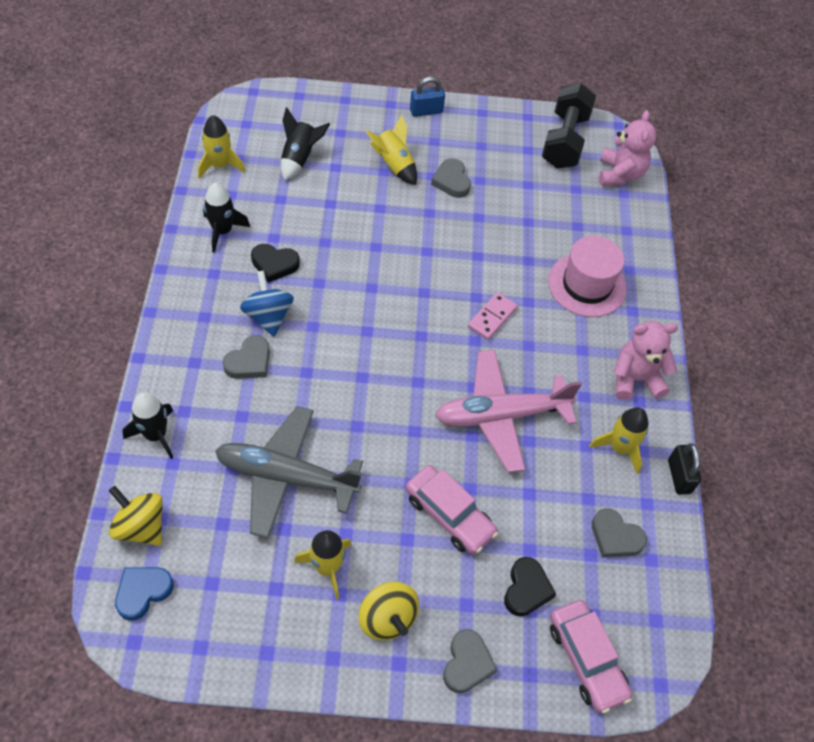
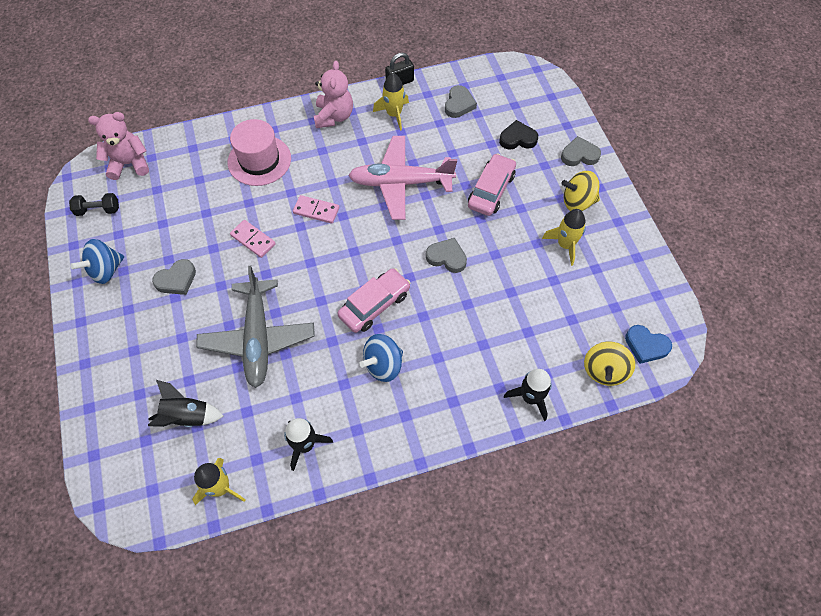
camera: 105 degrees left, 5 degrees up
(249, 362) = (433, 360): grey heart -> grey heart (447, 257)
(274, 264) = (326, 384): black heart -> none
(286, 477) = (516, 294): grey plane -> grey plane (258, 338)
(387, 618) = (577, 202): yellow spinning top -> yellow spinning top turned 135 degrees counterclockwise
(394, 165) = (170, 332): yellow rocket -> none
(426, 111) = (87, 329): blue padlock -> none
(475, 251) = (253, 240): none -> pink domino
(486, 134) = (106, 270): none -> blue spinning top
(501, 415) = (400, 183): pink plane -> pink plane turned 120 degrees clockwise
(564, 140) = (98, 210): black dumbbell -> black dumbbell, size x0.52
(586, 659) = (542, 102): pink car -> pink car (374, 305)
(635, 379) = (334, 116): pink teddy bear -> pink teddy bear turned 150 degrees counterclockwise

